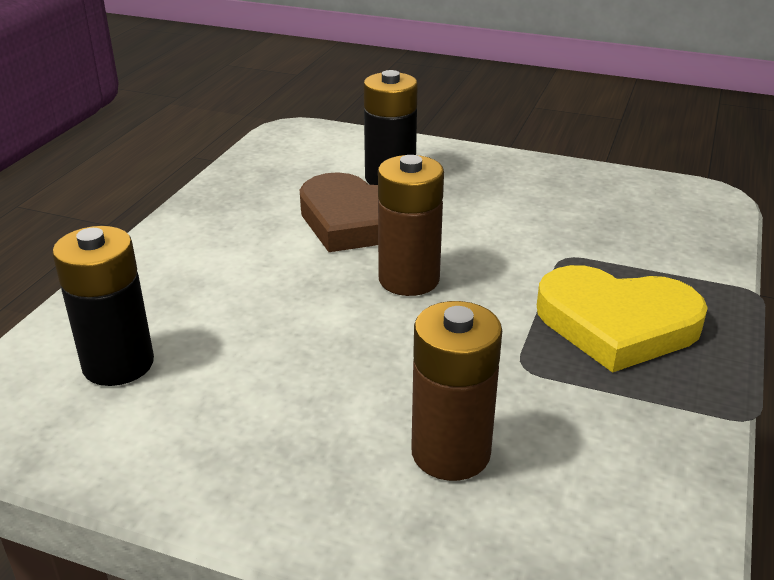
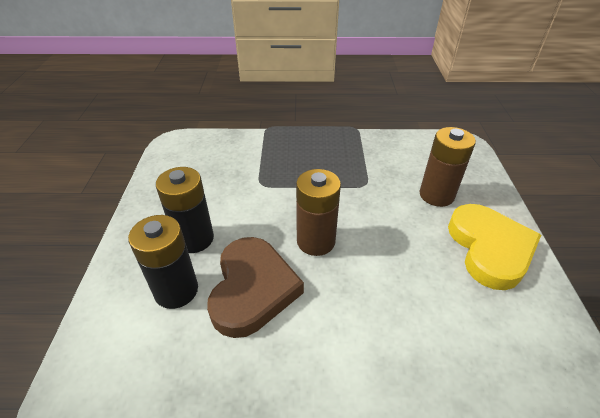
camera: 110 degrees left, 10 degrees up
(118, 364) = (494, 361): black battery -> black battery (194, 239)
(616, 324) = (315, 161): yellow heart -> yellow heart (489, 248)

